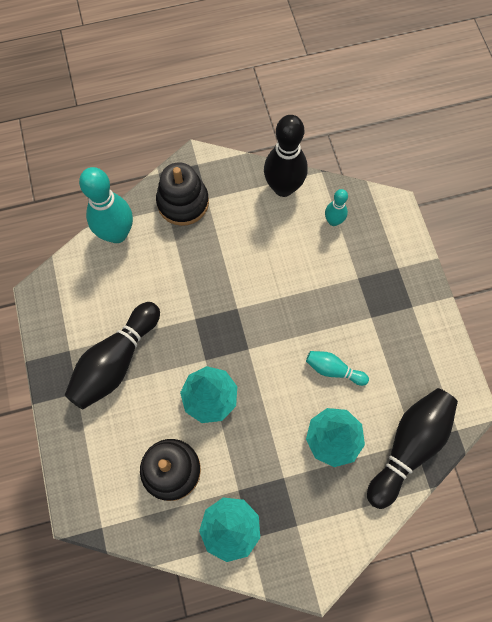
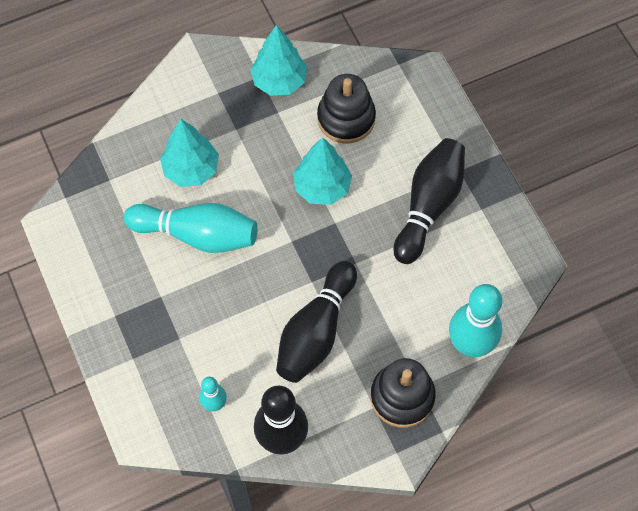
camera: 170 degrees right, 5 degrees down
(333, 370) = (197, 234): turquoise bowling pin -> turquoise bowling pin, size x1.94
(409, 446) = (114, 175): black bowling pin -> black bowling pin (316, 331)

